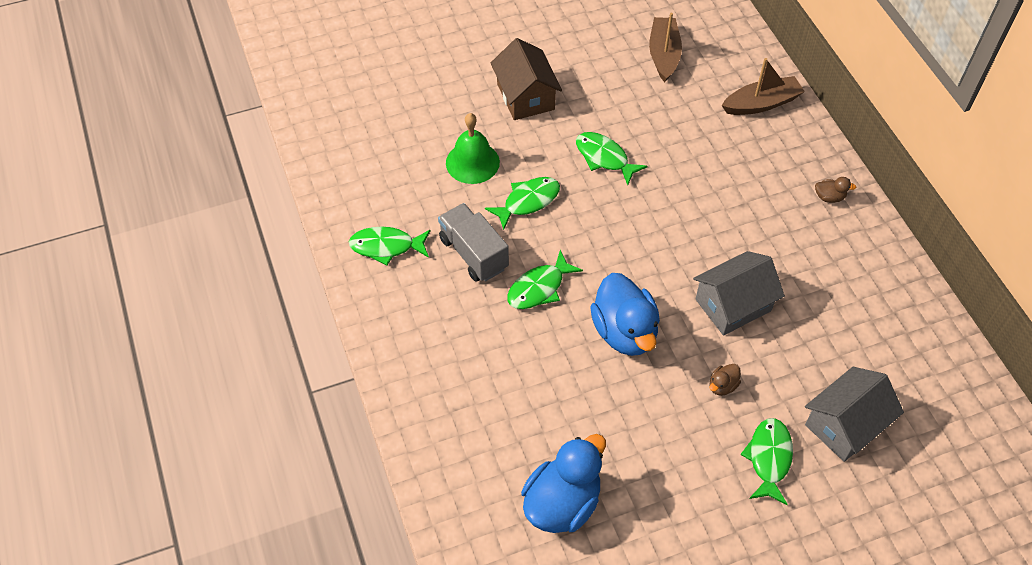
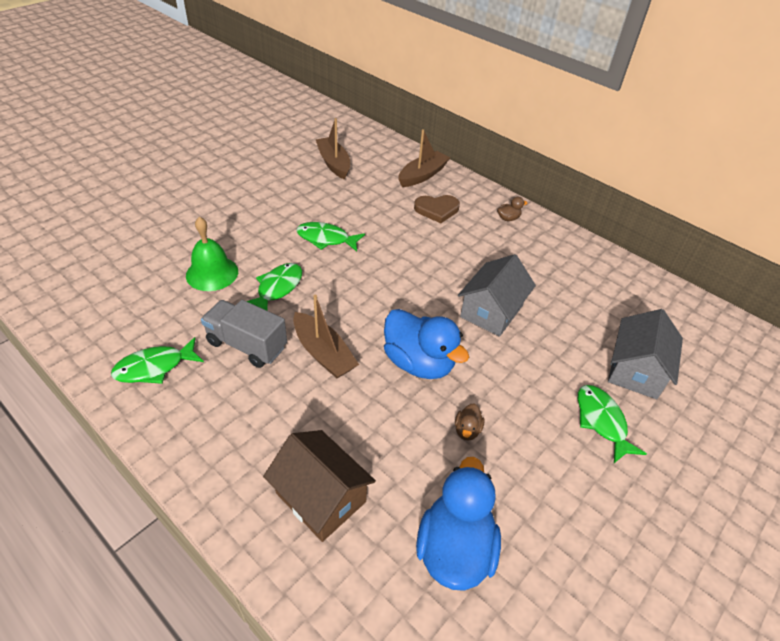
camera: 30 degrees left, 10 degrees down
(525, 96) = (237, 215): brown house -> brown house (320, 497)
(539, 288) = (323, 353): green fish -> brown boat
(722, 386) = (525, 376): brown duck -> brown duck (467, 430)
(750, 158) = (437, 210): none -> brown heart

